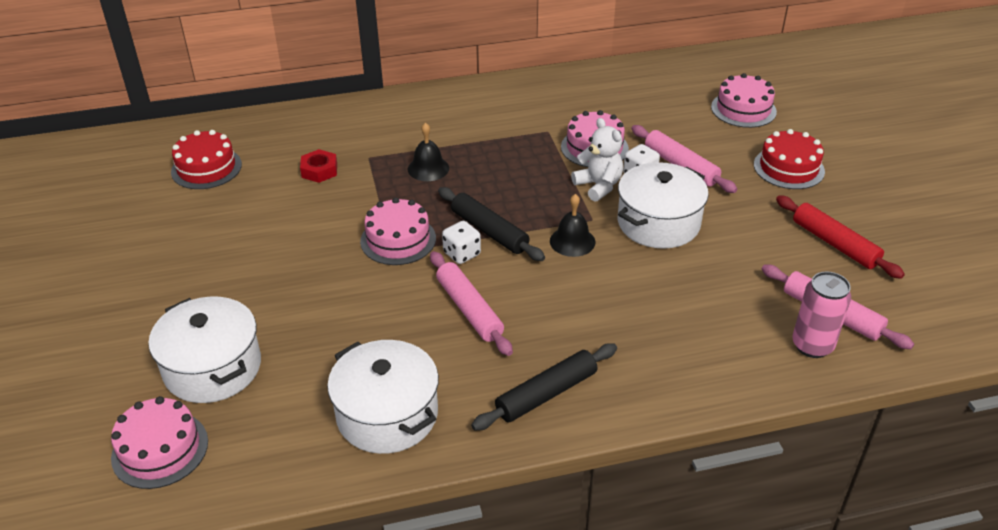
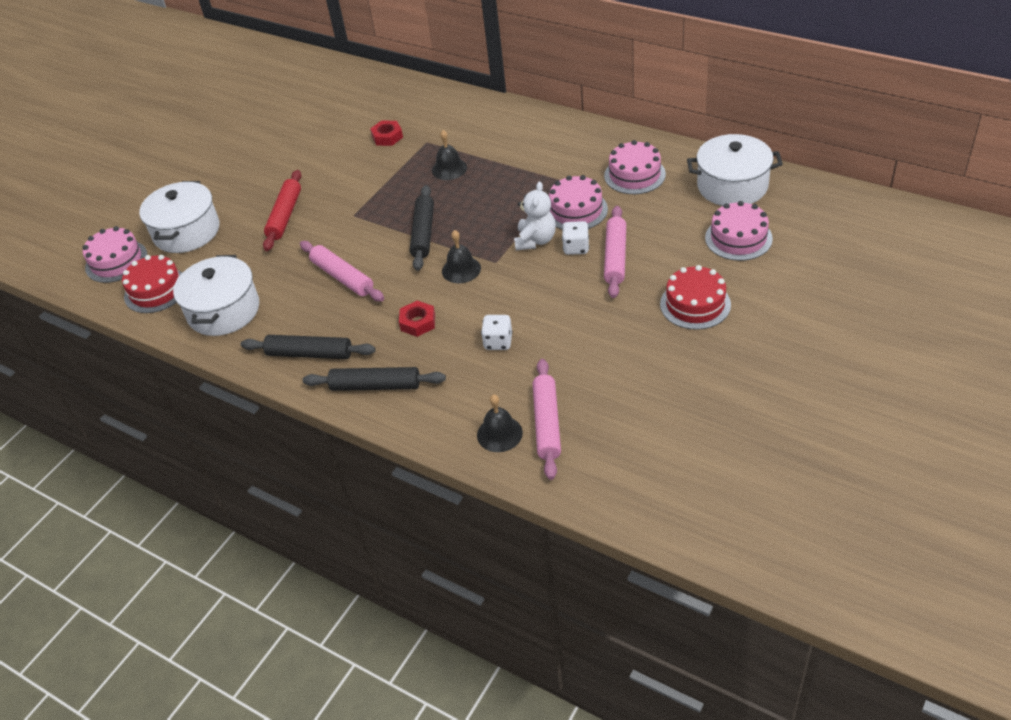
camera: 50 degrees right, 5 degrees up
(206, 168) = (332, 103): red cake -> red cake (156, 290)
(398, 240) = (367, 209): pink cake -> pink cake (634, 175)
(462, 254) = (387, 239): white dice -> white dice (498, 342)
(469, 309) = (342, 277): pink rolling pin -> pink rolling pin turned 60 degrees counterclockwise
(604, 304) = (418, 322): none -> red nut
(653, 379) = (375, 386): none -> black rolling pin
(658, 223) = (534, 290): white pot -> white pot (732, 186)
(812, 345) = (499, 434): pink can -> black bell
(834, 244) = (632, 379): red rolling pin -> red rolling pin (285, 216)

